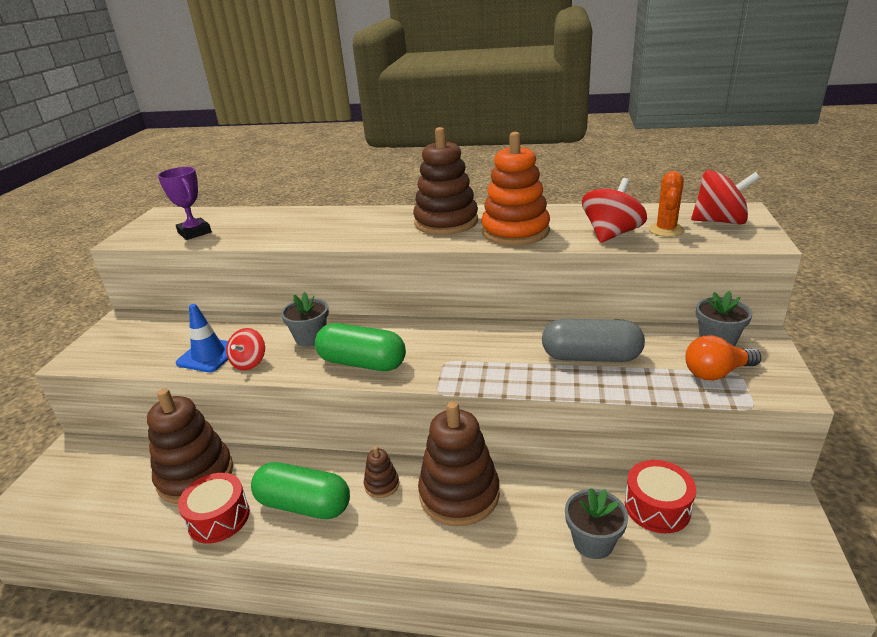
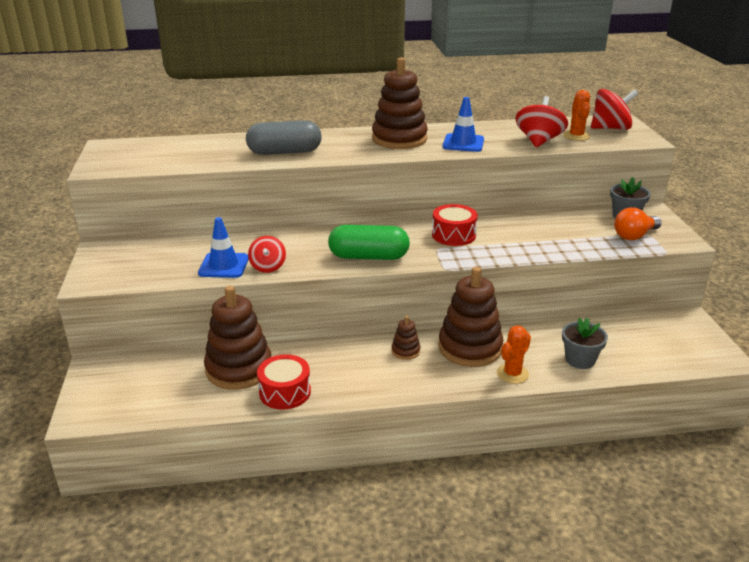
camera: 20 degrees left, 0 degrees up
(194, 232) = (166, 159): purple trophy -> none
(304, 505) = (351, 373): green capsule -> none
(310, 338) = (307, 244): grey flower pot -> none
(491, 546) = (512, 374): none -> orange cactus
(515, 232) = (463, 143): orange stacking toy -> blue traffic cone
(591, 357) = (544, 235): grey capsule -> grey capsule (284, 152)
(657, 507) = (612, 334): red drum -> red drum (453, 235)

